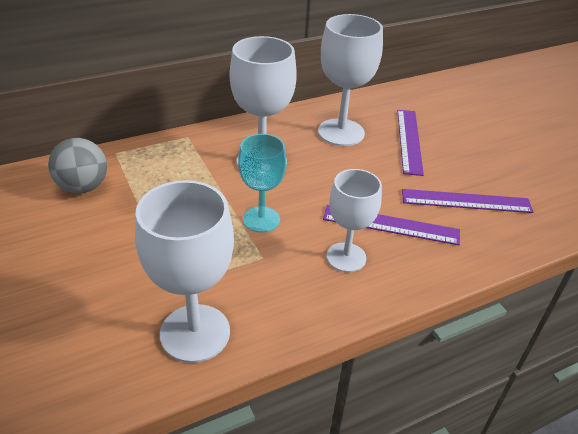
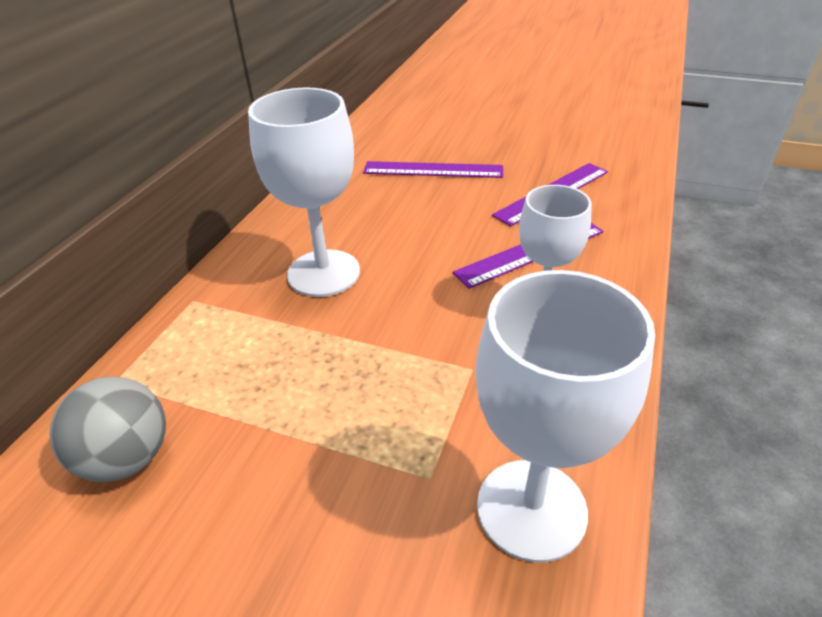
camera: 40 degrees left, 0 degrees up
(261, 219) = (412, 331): turquoise goblet -> none
(341, 132) = (361, 197): white goblet -> none
(409, 141) = (433, 170): purple ruler -> purple ruler turned 45 degrees counterclockwise

